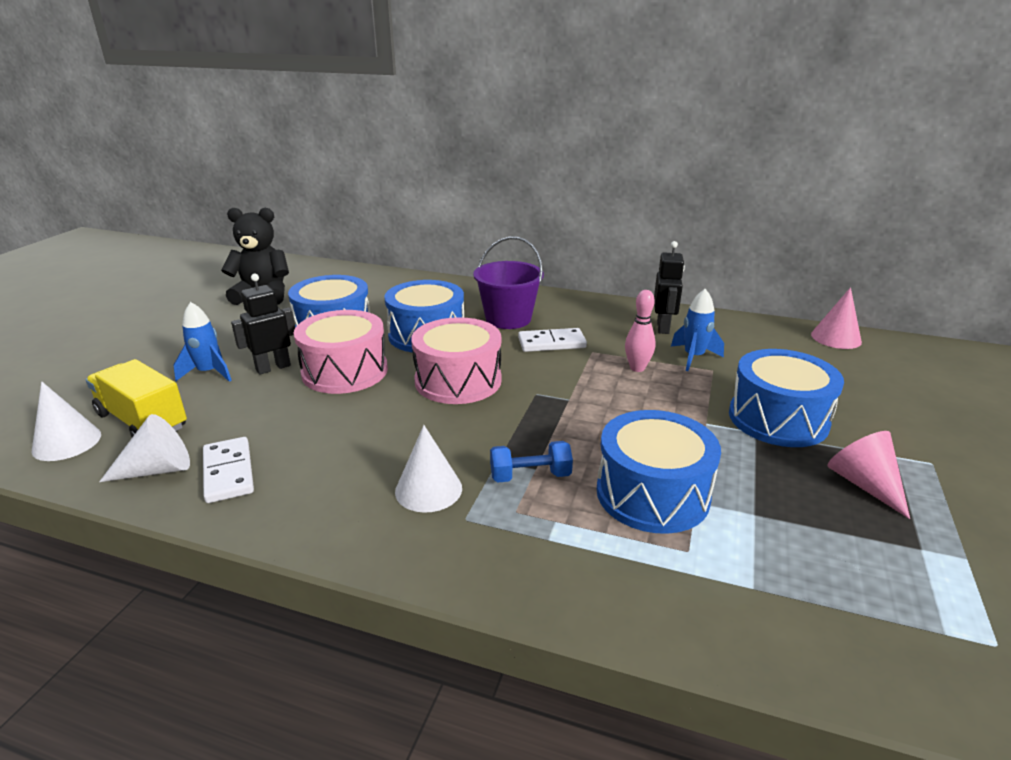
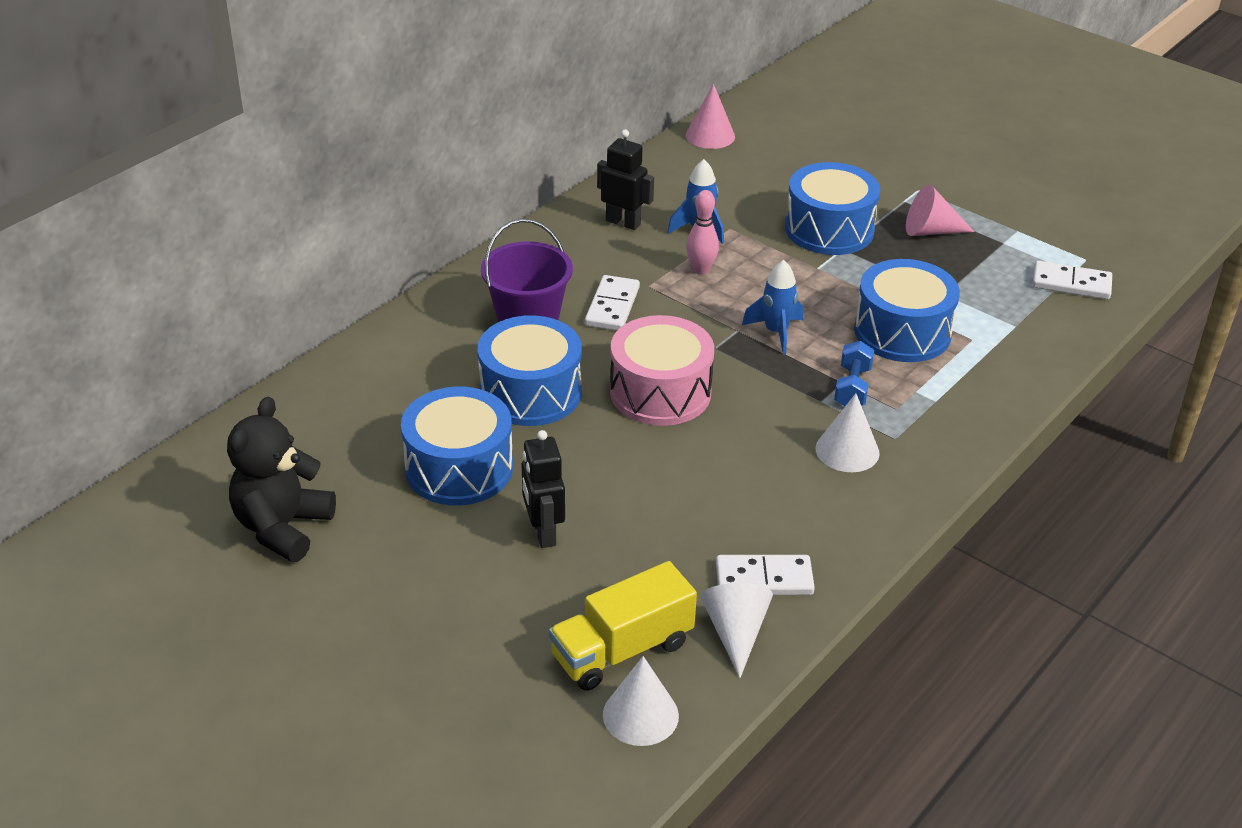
camera: 70 degrees left, 10 degrees up
(209, 373) = (524, 591): blue rocket -> blue rocket (776, 332)
(345, 371) = (589, 473): pink drum -> none
(913, 635) = (1071, 283): none -> white domino

